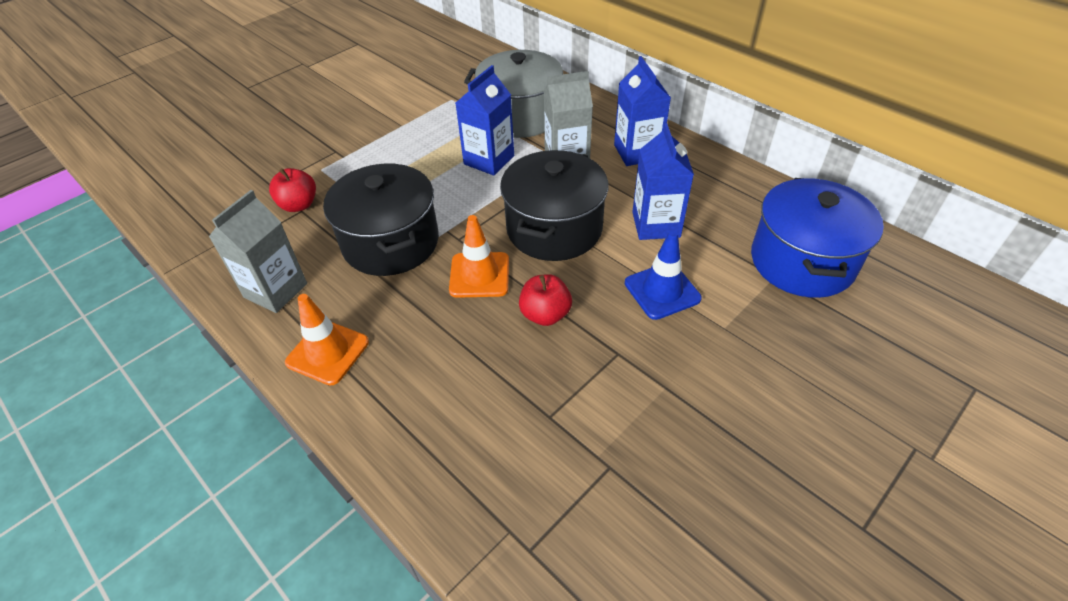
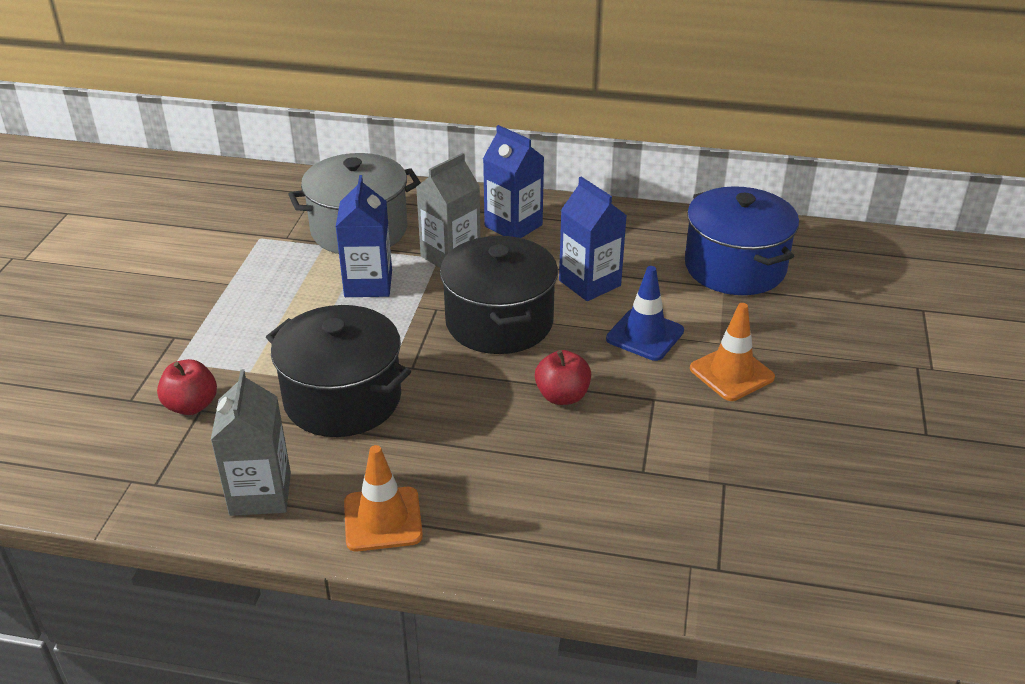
camera: 35 degrees left, 10 degrees down
(479, 275) = (467, 390): orange traffic cone -> orange traffic cone (731, 373)

